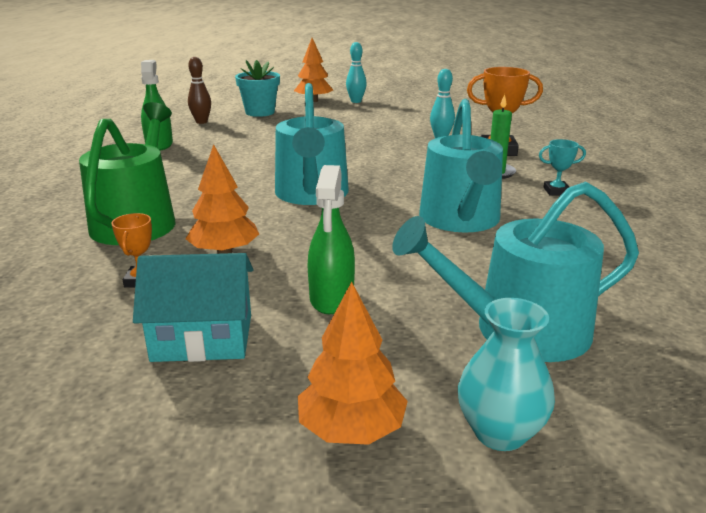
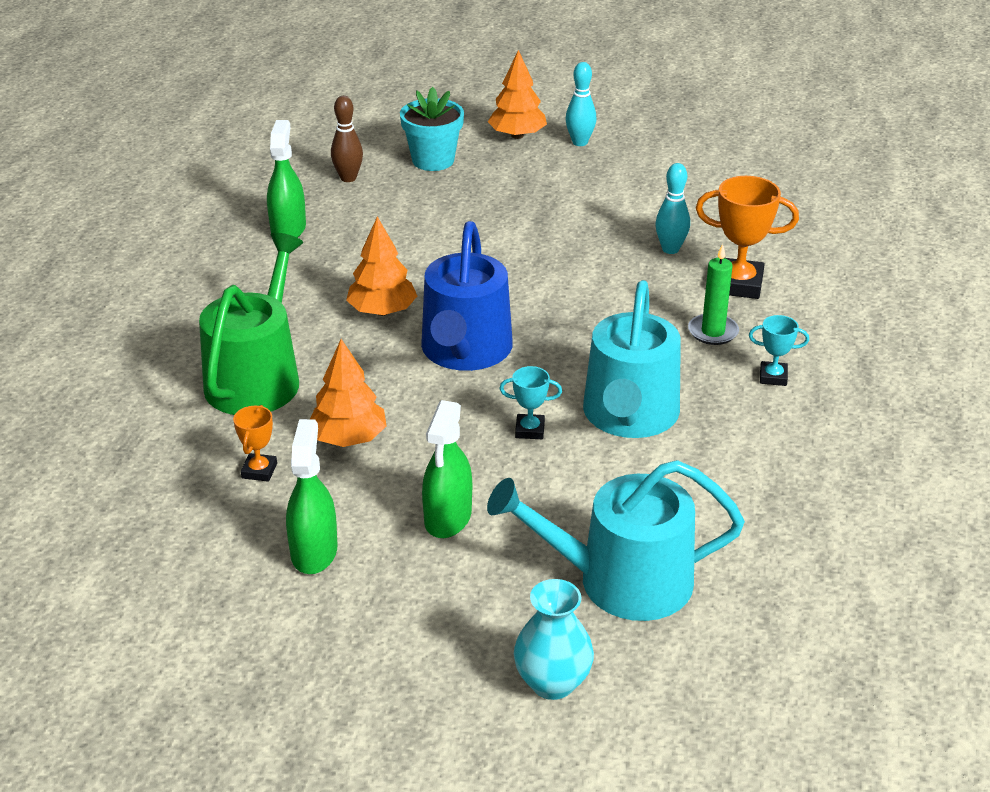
camera: 10 degrees right, 10 degrees up
(202, 338) = (314, 552): turquoise house -> green spray bottle
(312, 194) = (465, 351): turquoise watering can -> blue watering can
(351, 429) = (428, 663): orange tree -> orange tree (382, 311)
(383, 234) = (530, 430): none -> turquoise trophy

